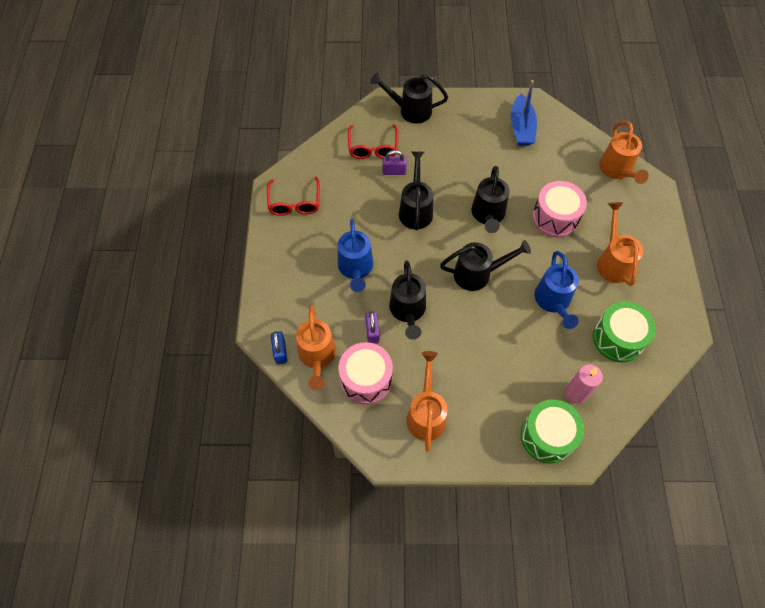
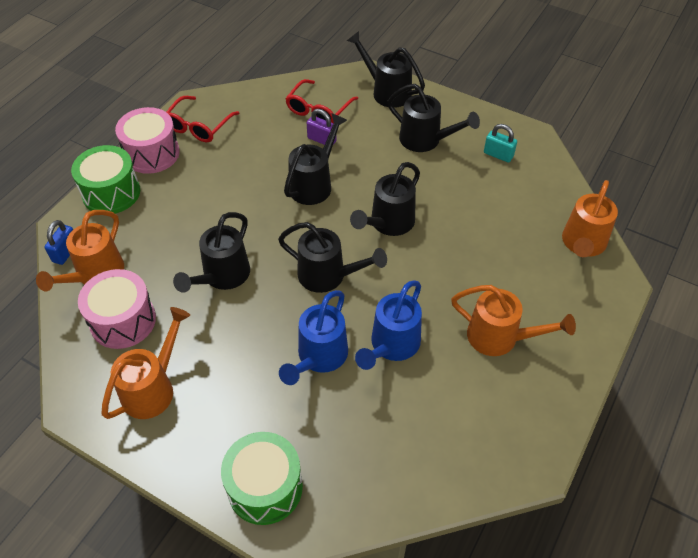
camera: 30 degrees right, 10 degrees down
(355, 269) = (205, 211): blue watering can -> blue watering can (319, 357)
(372, 332) = (169, 278): purple padlock -> none
(466, 138) = (425, 140): none -> black watering can
(521, 127) = (498, 155): blue boat -> turquoise padlock
(555, 218) = (465, 260): pink drum -> pink drum (152, 153)
(576, 393) = (338, 459): pink candle -> none
(613, 261) = (500, 338): orange watering can -> orange watering can turned 90 degrees clockwise
(618, 338) = (439, 425): green drum -> green drum (111, 193)

